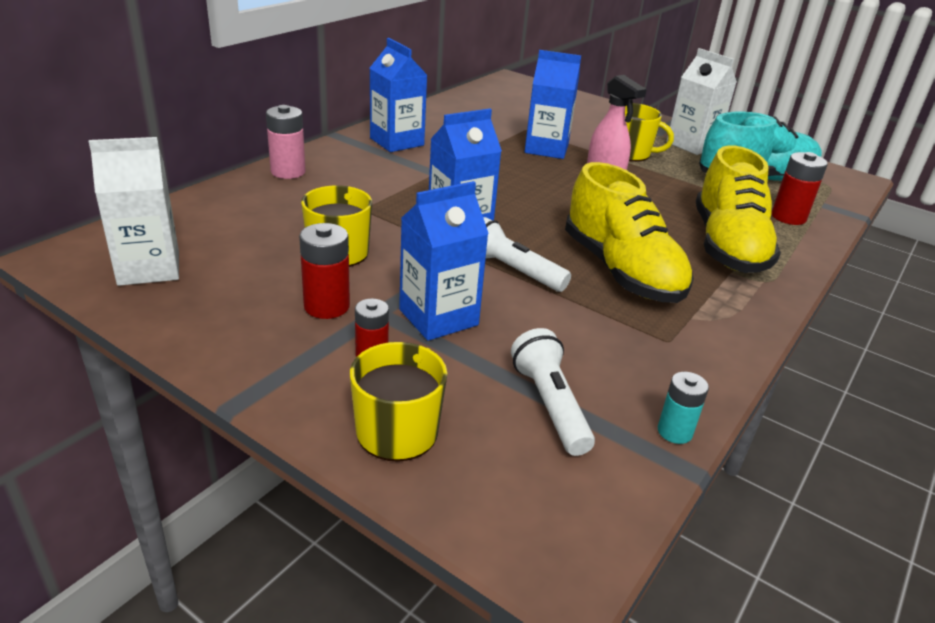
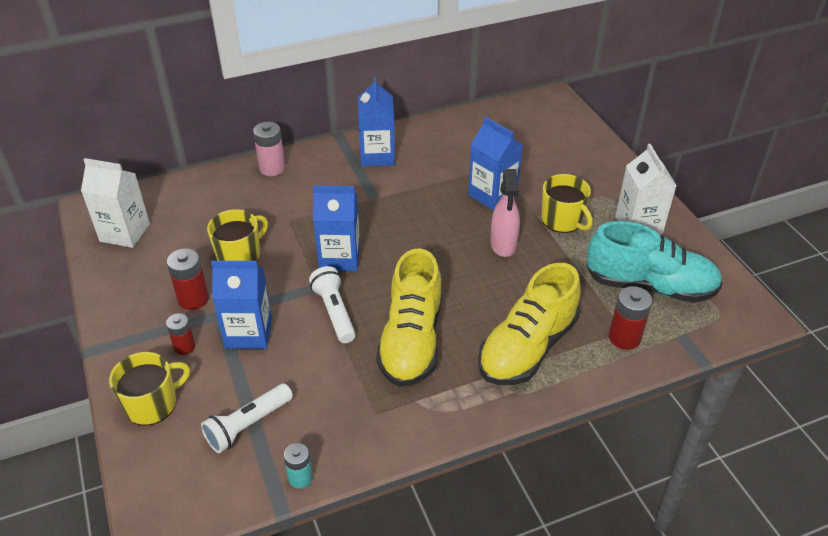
camera: 35 degrees right, 10 degrees up
(550, 405) = (248, 425): white flashlight -> white flashlight turned 150 degrees counterclockwise

